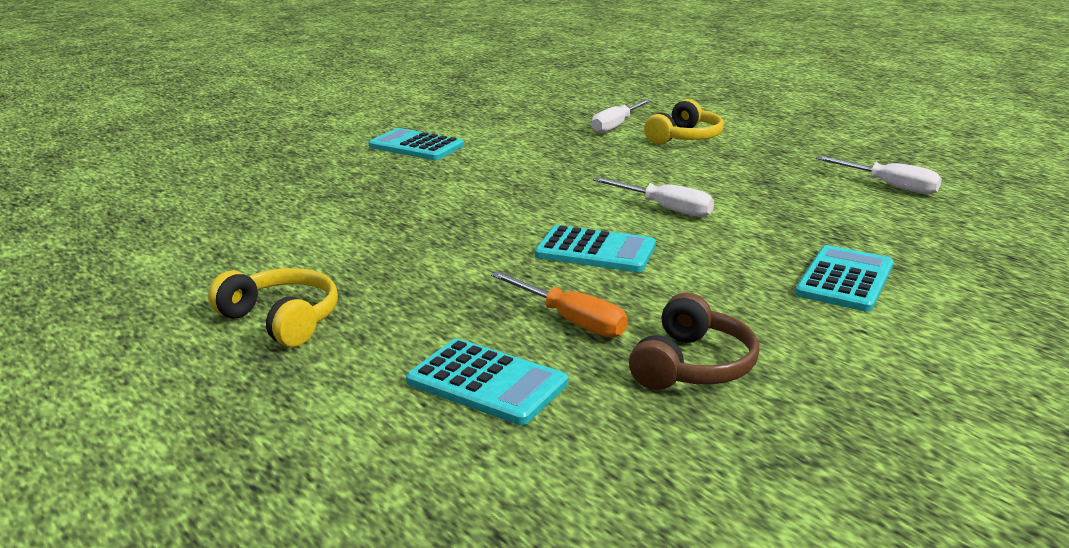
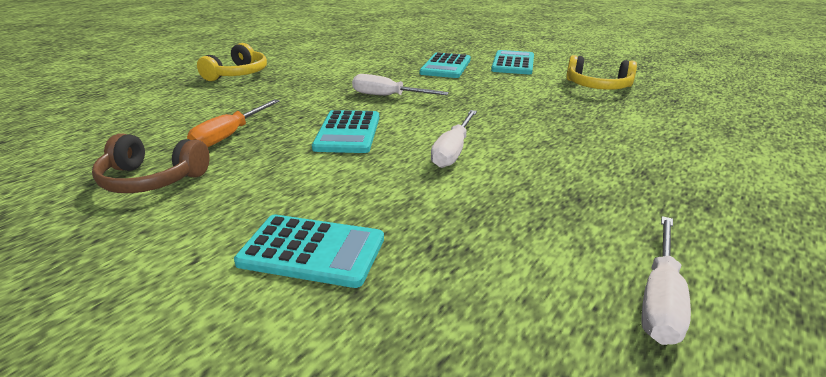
camera: 75 degrees right, 5 degrees up
(487, 383) = (154, 122): turquoise calculator -> turquoise calculator (446, 66)
(616, 126) = (657, 115): white screwdriver -> white screwdriver (388, 96)
(684, 137) = (669, 147): yellow headphones -> yellow headphones (597, 86)

